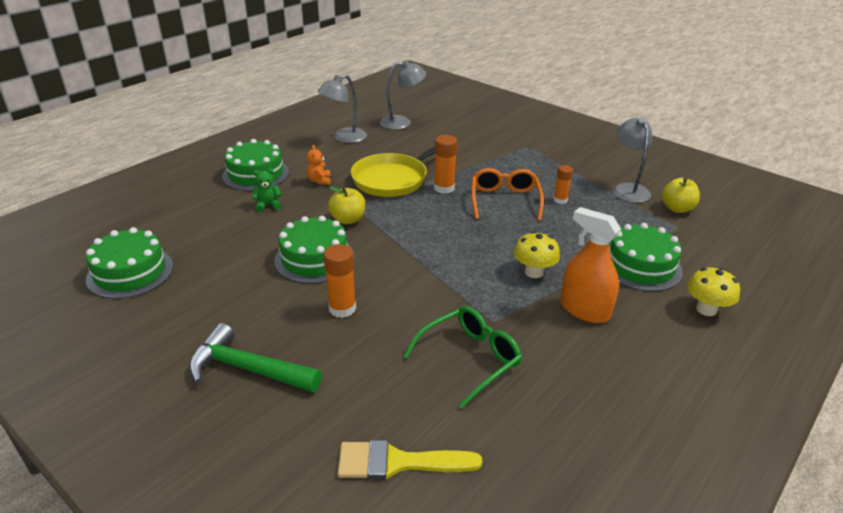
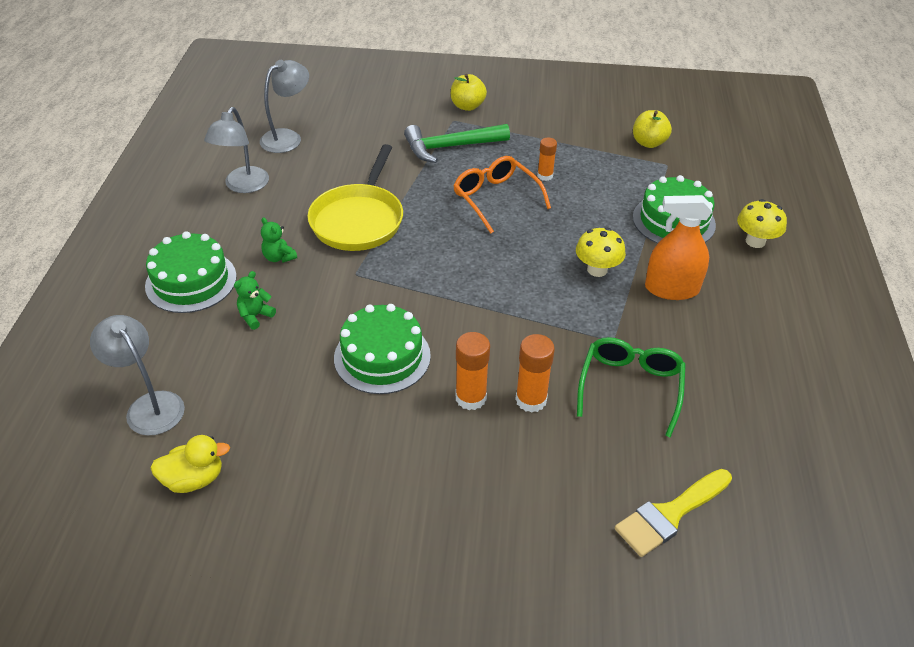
camera: 35 degrees left, 10 degrees up
(130, 272) = (194, 479): green cake -> yellow duck
(248, 369) = (453, 510): green hammer -> green hammer (450, 147)
(319, 181) = (279, 257): orange teddy bear -> green teddy bear
(348, 219) = (365, 293): yellow apple -> yellow apple (467, 106)
(444, 188) = (423, 209): orange glue stick -> orange glue stick (531, 400)
(628, 189) = (591, 137): grey lamp -> grey lamp (149, 405)

